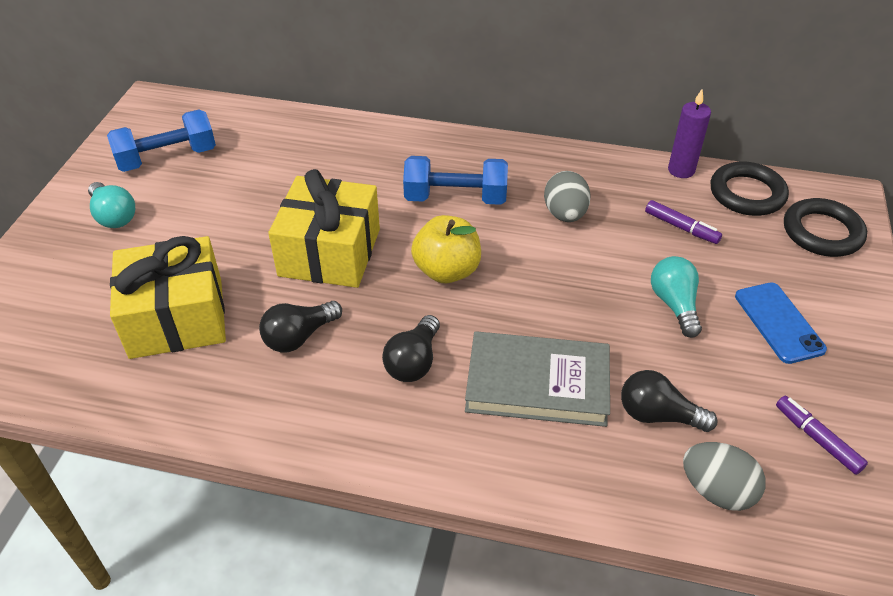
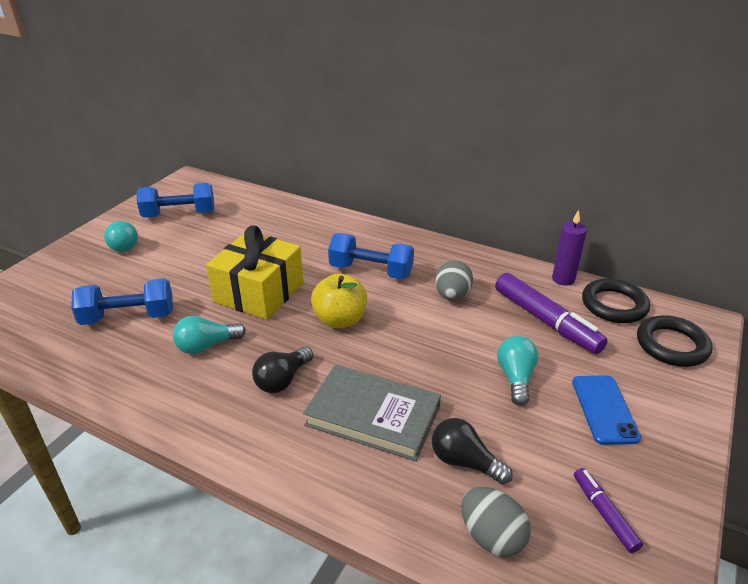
camera: 15 degrees right, 10 degrees down
(177, 318) = (128, 317): yellow gift -> blue dumbbell
(299, 337) = (206, 346): black light bulb -> turquoise light bulb
(681, 227) = (546, 321): purple marker -> purple marker, size x1.90

